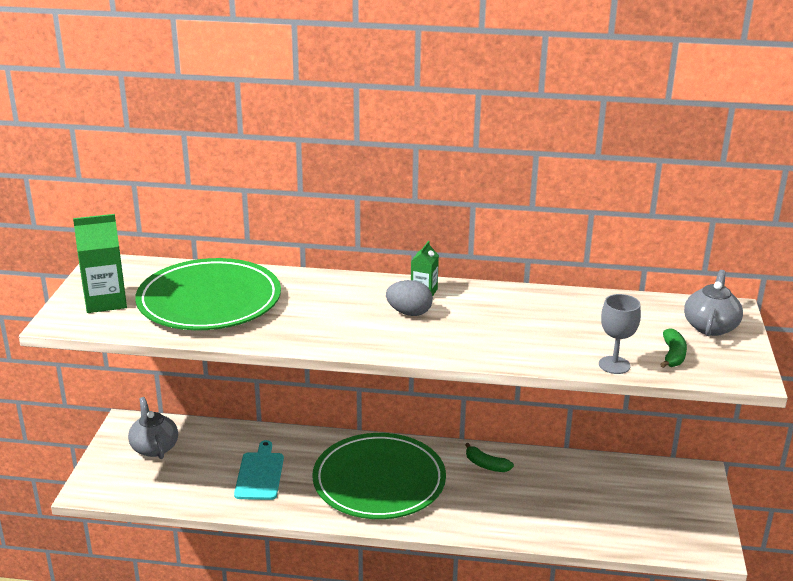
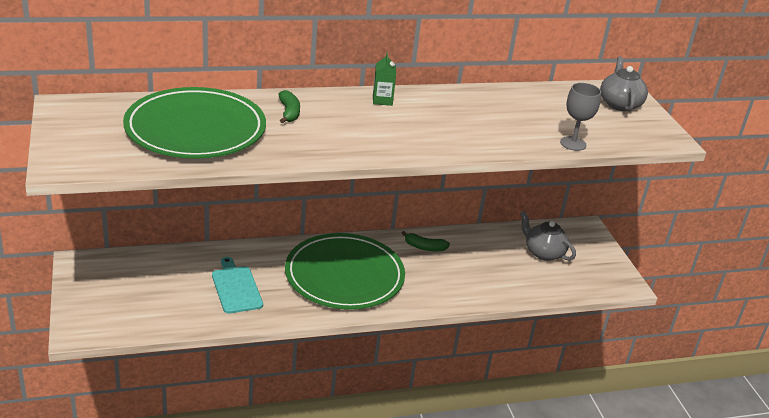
camera: 25 degrees left, 5 degrees up
(106, 301) = (92, 141): green carton -> none
(154, 447) = (120, 281): grey teapot -> grey teapot (543, 252)
(409, 313) = (383, 120): grey egg -> none
(673, 355) = (609, 130): green banana -> green banana (289, 112)

